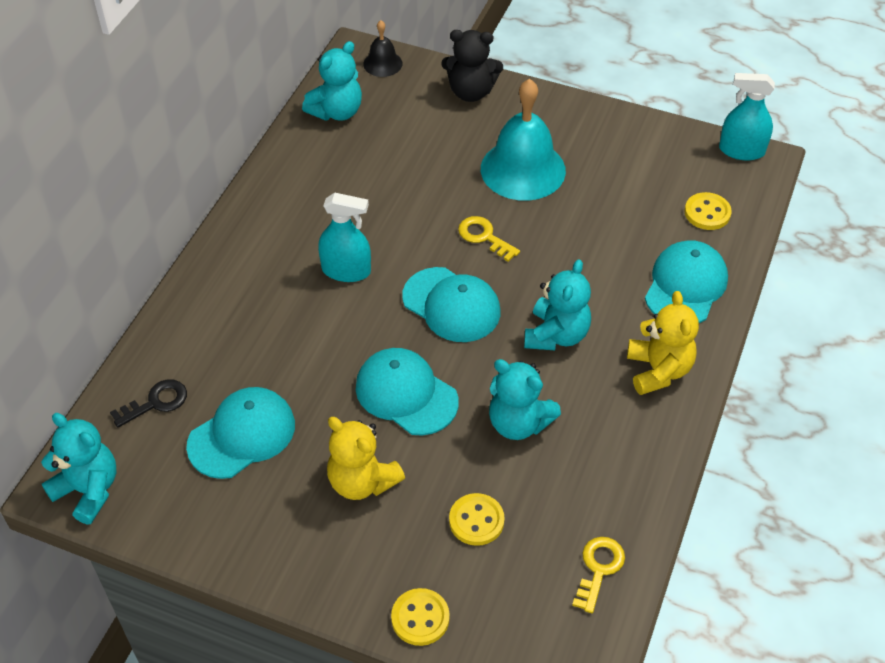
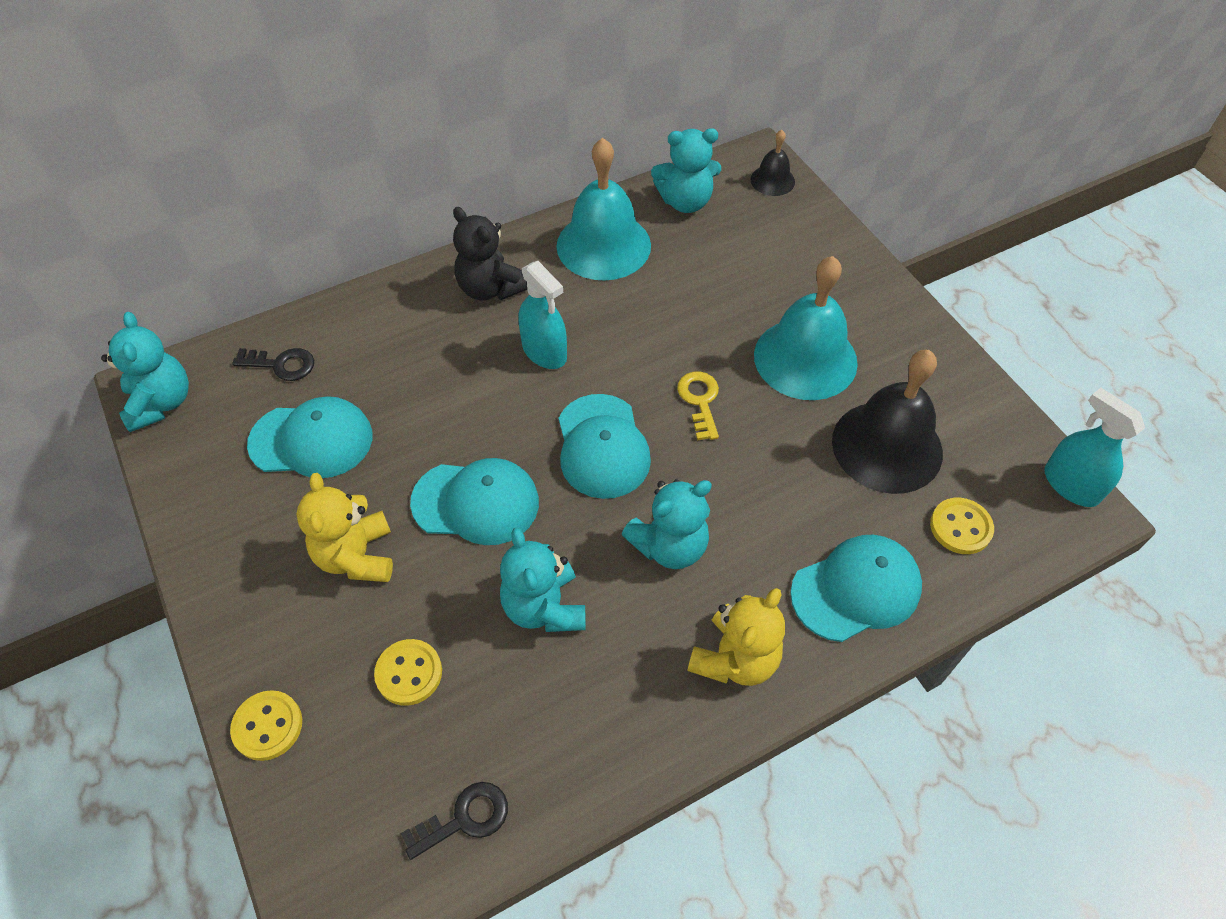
camera: 40 degrees right, 5 degrees up
(310, 175) = (603, 245): none -> turquoise bell
(406, 394) = (476, 502): turquoise cap -> turquoise cap turned 105 degrees clockwise
(471, 92) = (830, 253): black teddy bear -> black teddy bear (490, 288)
(598, 568) = (465, 818): yellow key -> black key
(623, 193) = (887, 446): none -> black bell

